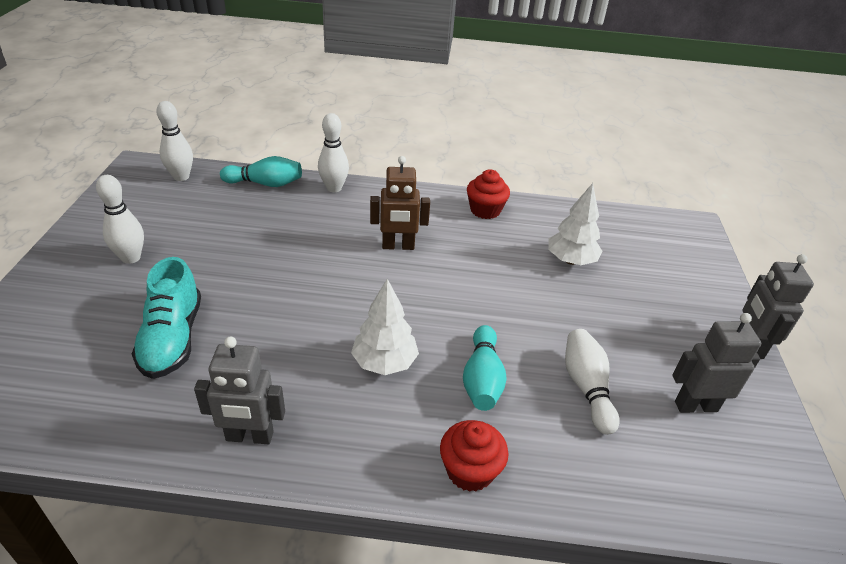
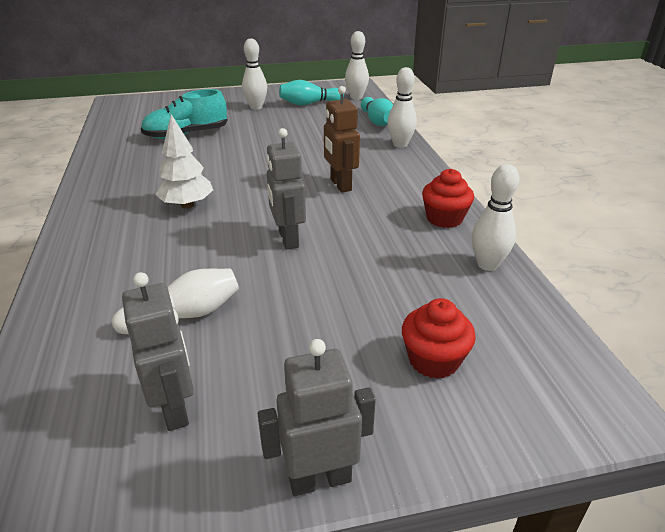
camera: 75 degrees right, 5 degrees down
(249, 436) = (106, 174): grey robot -> grey robot (288, 239)
(470, 470) = (77, 260): red cupcake -> red cupcake (433, 360)
(482, 379) = (181, 251): turquoise bowling pin -> turquoise bowling pin (309, 104)
(554, 214) = (487, 264): none -> white bowling pin
(571, 260) = (399, 286): white tree -> none

